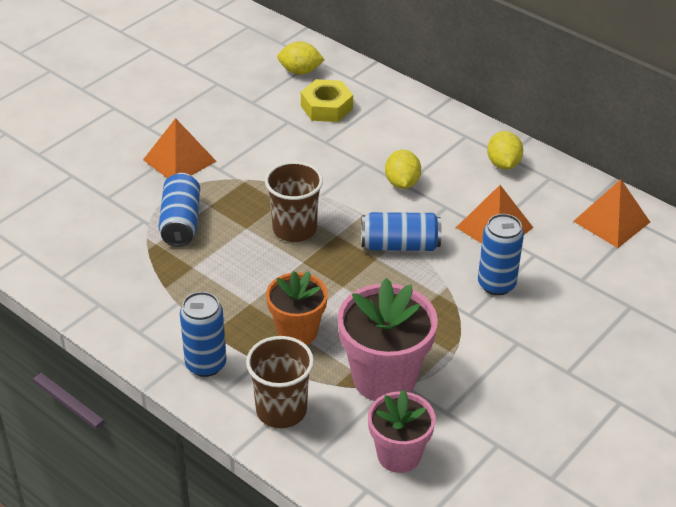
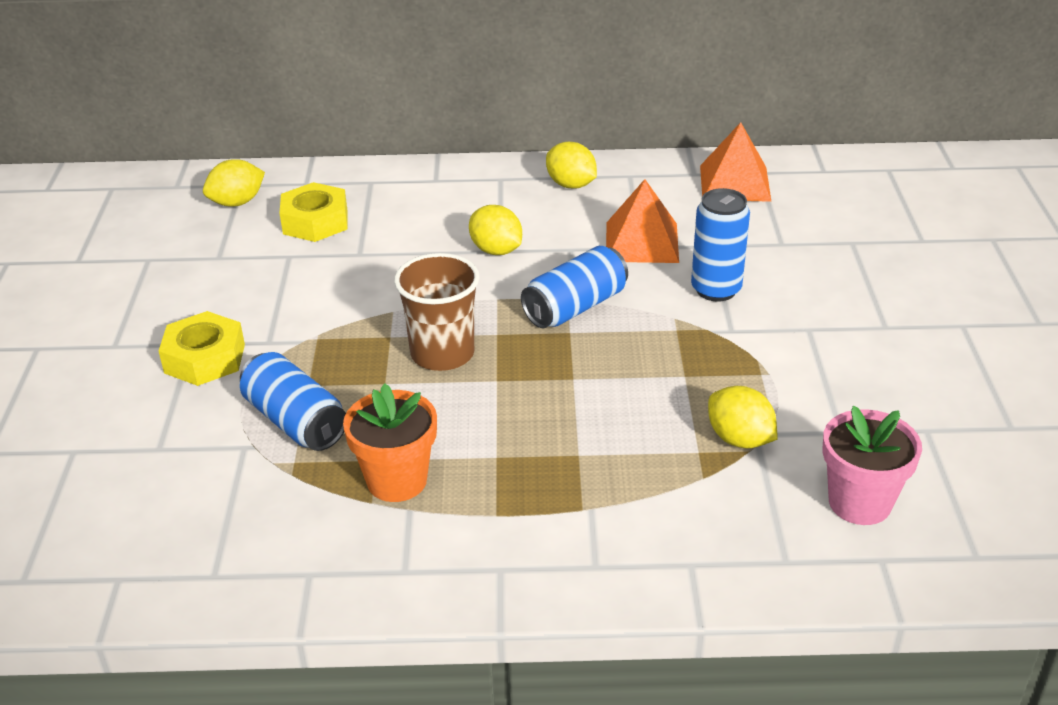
camera: 40 degrees left, 5 degrees down
(179, 160) = (205, 358): orange pyramid -> yellow nut
(206, 364) = (535, 552): blue can -> none
(281, 410) = (685, 542): brown cup -> none
(297, 332) = (589, 452): orange flower pot -> orange flower pot (397, 480)
(384, 378) = (739, 439): pink flower pot -> yellow lemon

